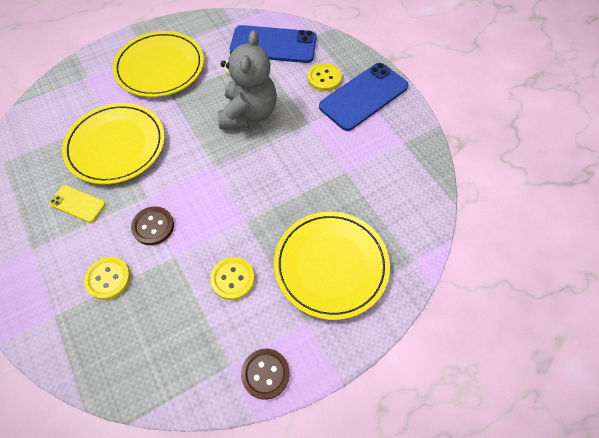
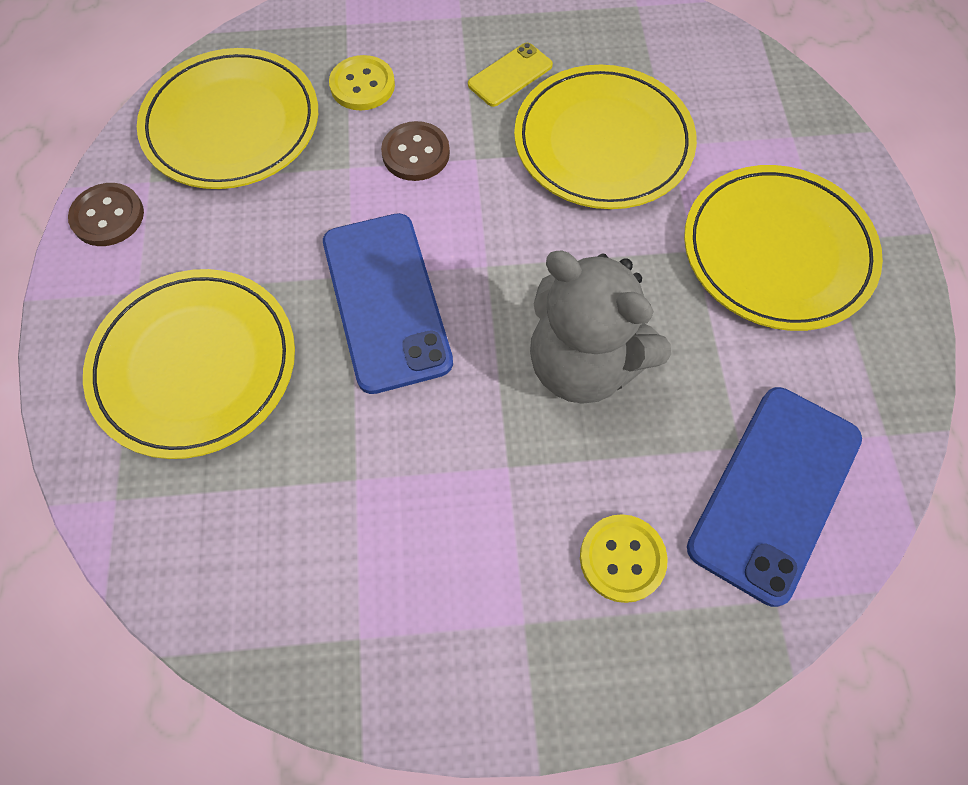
camera: 115 degrees right, 5 degrees up
(165, 340) = (232, 124): none -> yellow plate
(232, 279) = (265, 224): yellow button -> none
(363, 96) = (528, 621): blue phone -> blue phone (386, 301)

